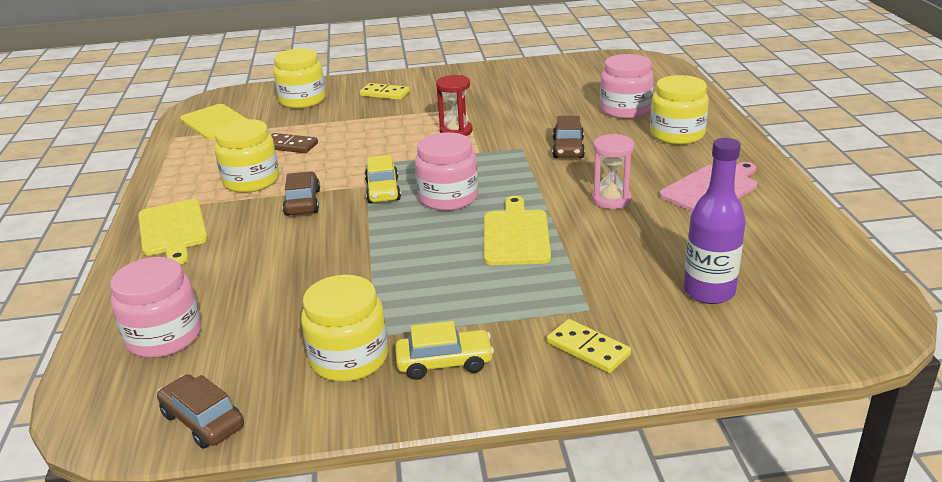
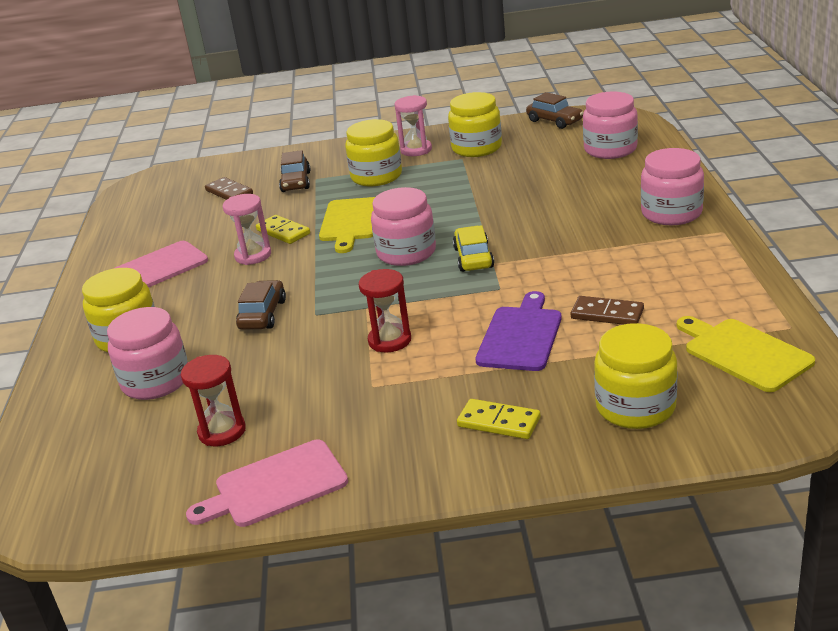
camera: 175 degrees left, 0 degrees up
(173, 230) = (671, 213): yellow cutting board -> pink jar
(251, 181) = (626, 265): yellow jar -> yellow jar (376, 176)
(302, 202) = (554, 243): brown car -> brown car (296, 182)
(358, 133) = (521, 336): none -> purple cutting board
(444, 362) = (416, 150): yellow car -> pink hourglass
(511, 71) = (275, 485): none -> pink cutting board
(557, 88) = (222, 431): none -> red hourglass
(588, 349) = (326, 161): yellow domino -> yellow domino (283, 232)
(709, 291) = (229, 192): purple bottle -> brown domino

